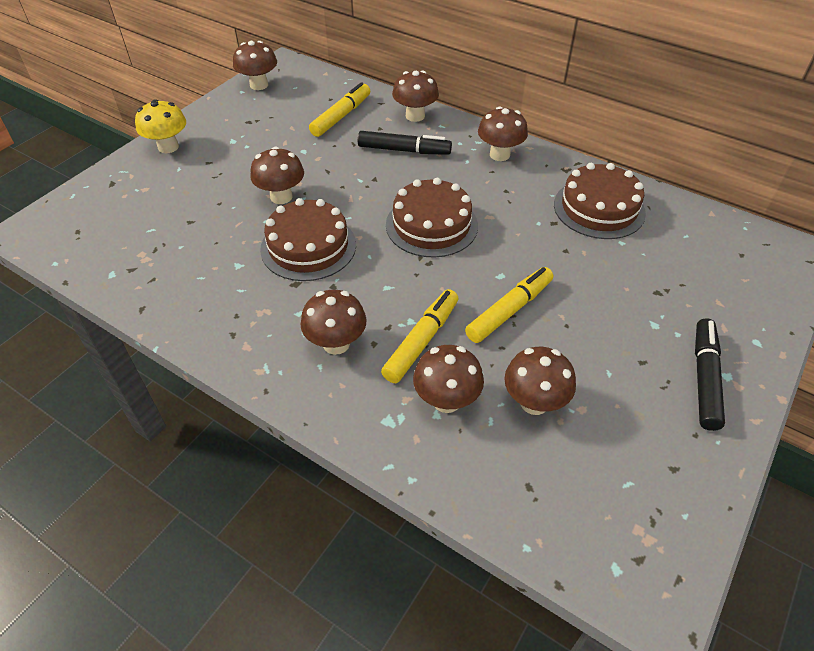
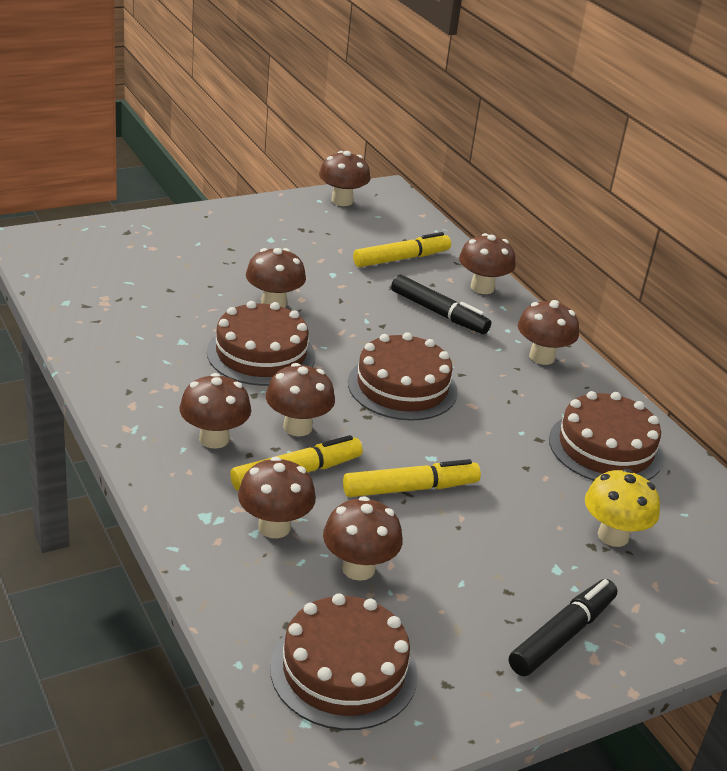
camera: 25 degrees right, 15 degrees down
(168, 147) = (204, 222): yellow mushroom -> yellow mushroom (613, 536)
(388, 299) = (297, 427): none -> brown mushroom
(601, 503) = (343, 670): none -> brown cake

